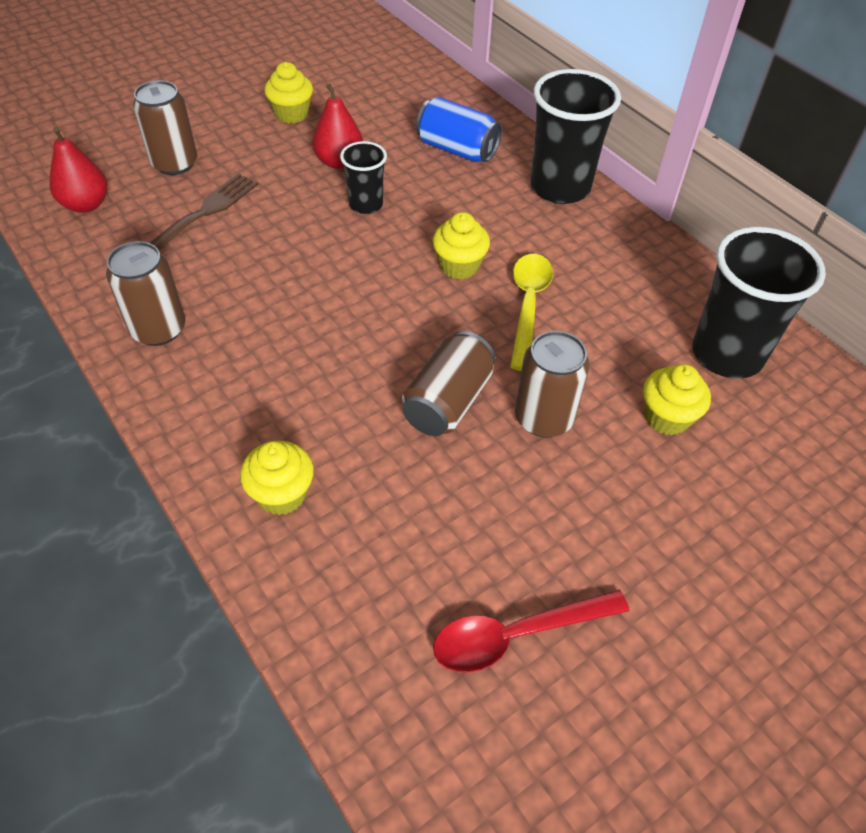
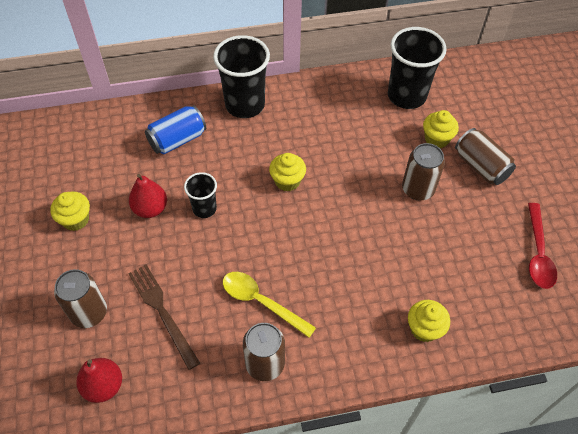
camera: 65 degrees left, 5 degrees up
(447, 402) = (390, 227): brown can -> brown can (480, 166)
(528, 306) = (335, 162): yellow spoon -> yellow spoon (261, 302)

